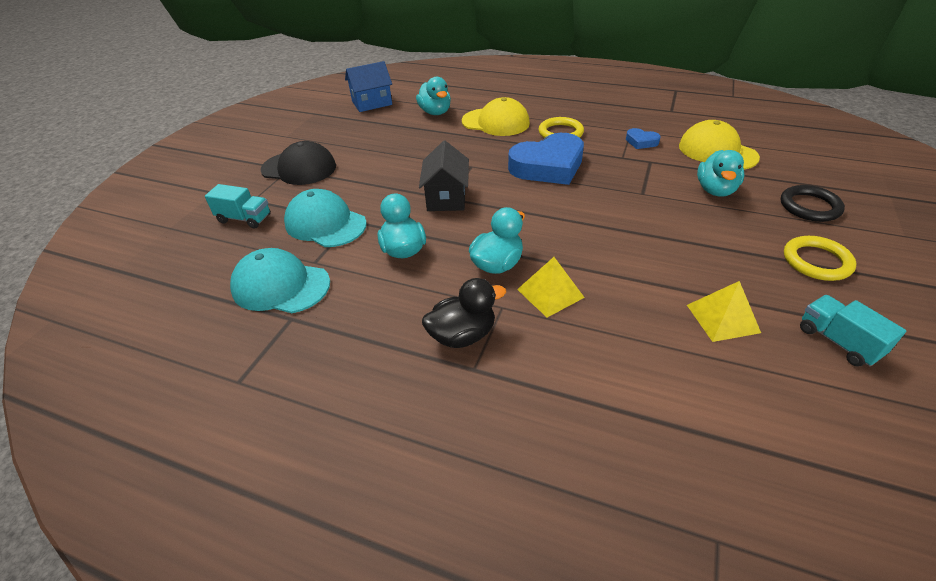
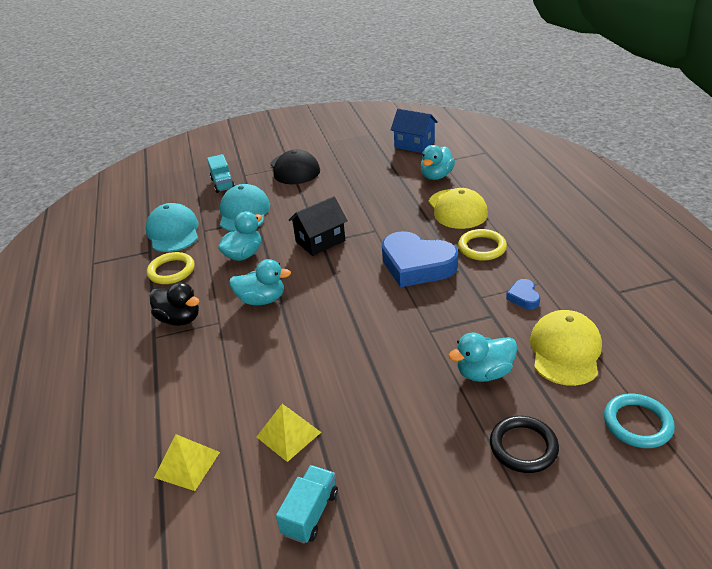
camera: 55 degrees right, 5 degrees down
(550, 293) = (249, 336): yellow pyramid -> yellow pyramid (187, 464)
(810, 158) = (637, 423): none -> turquoise ring
(816, 261) = (423, 474): yellow ring -> yellow ring (171, 271)

